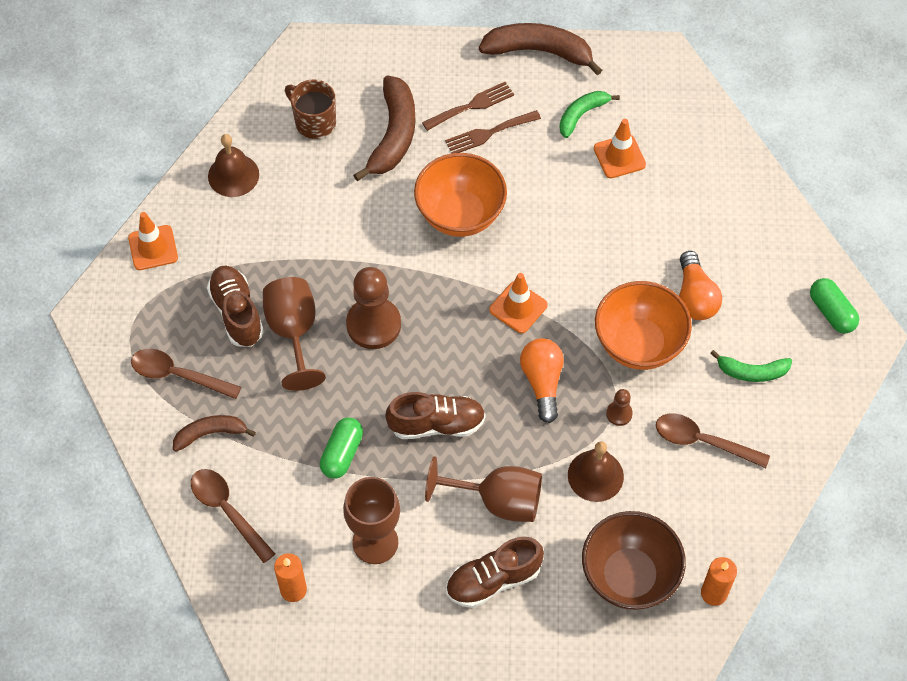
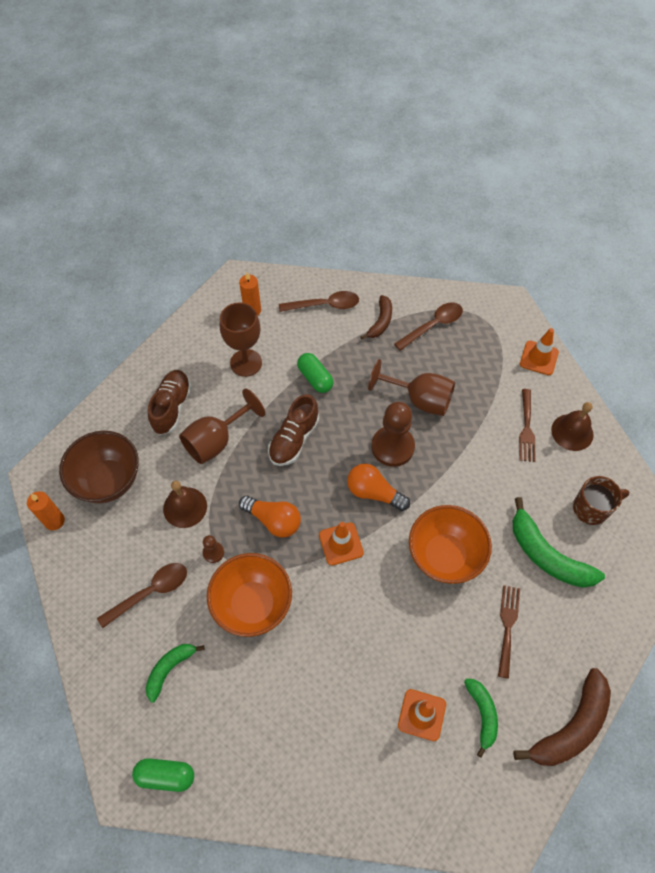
camera: 125 degrees right, 0 degrees up
(237, 313) = (456, 377): brown shoe -> none
(393, 135) = (547, 555): brown banana -> green banana
(472, 106) = (542, 631): brown fork -> brown fork (526, 429)
(695, 297) = (258, 676): orange light bulb -> orange light bulb (374, 492)

